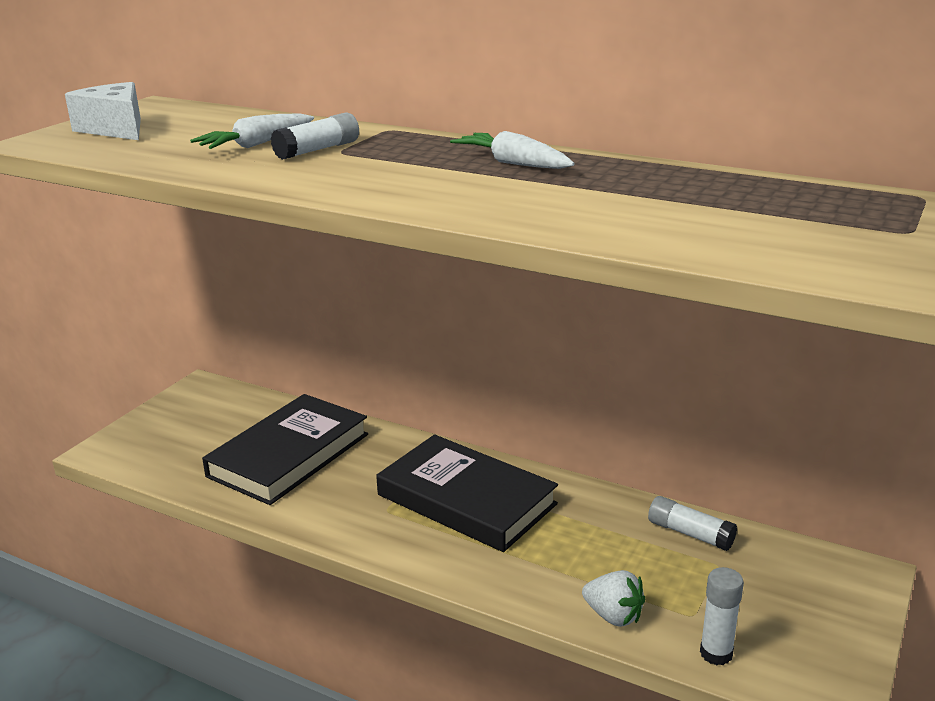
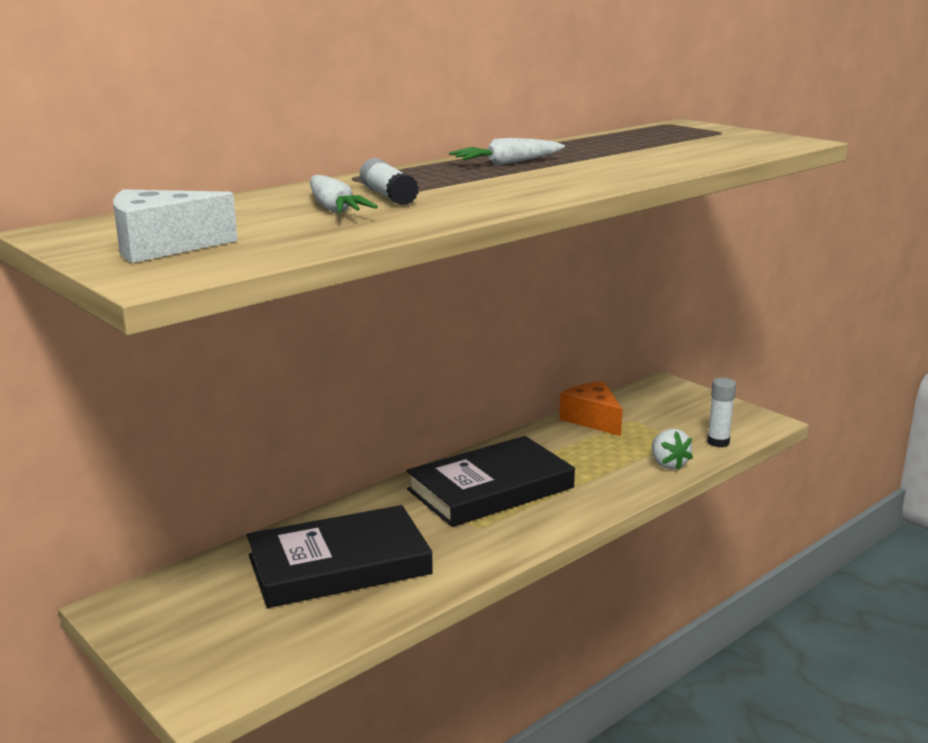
camera: 70 degrees left, 5 degrees down
(289, 455) = (339, 565): black book -> black book turned 75 degrees counterclockwise
(613, 616) = (668, 464): white strawberry -> white strawberry turned 105 degrees clockwise
(690, 533) = (592, 419): white glue stick -> orange cheese

